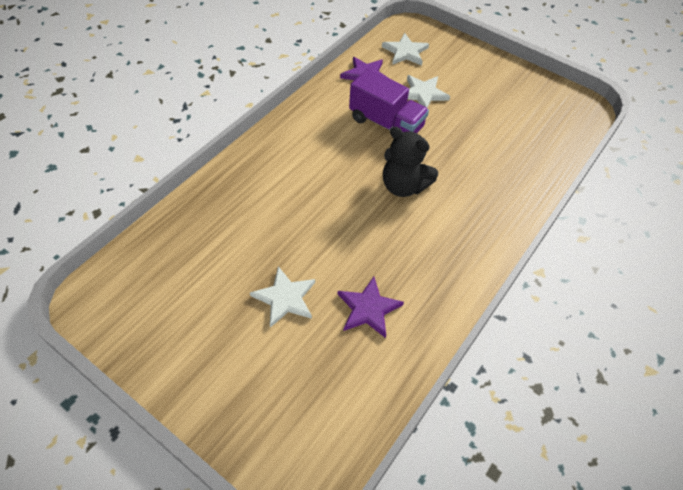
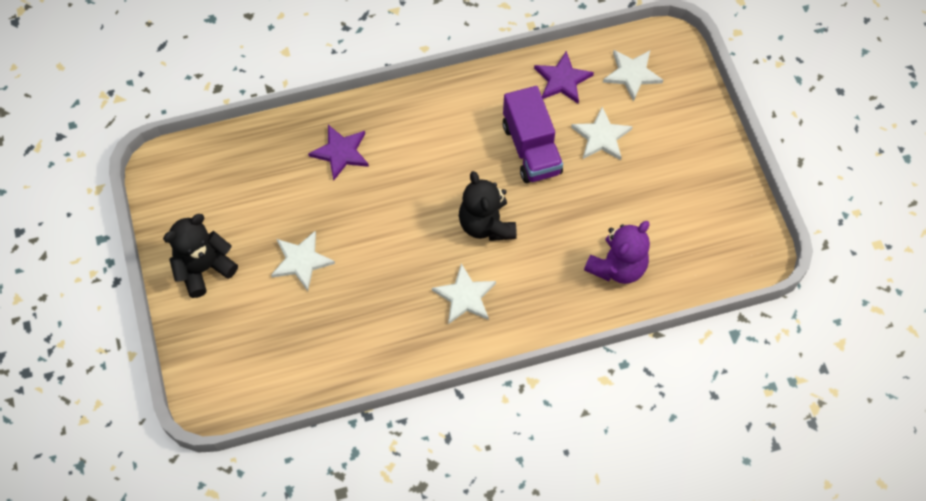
camera: 40 degrees right, 10 degrees up
(199, 360) = (204, 268): none -> black teddy bear
(368, 309) = (357, 313): purple star -> purple star (340, 153)
(437, 243) = (465, 296): none -> white star
(515, 161) = (617, 267): none -> purple teddy bear

